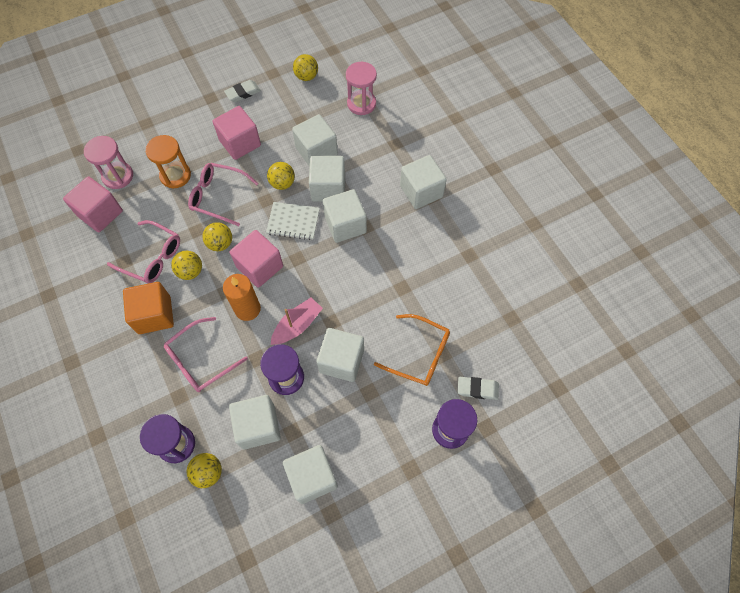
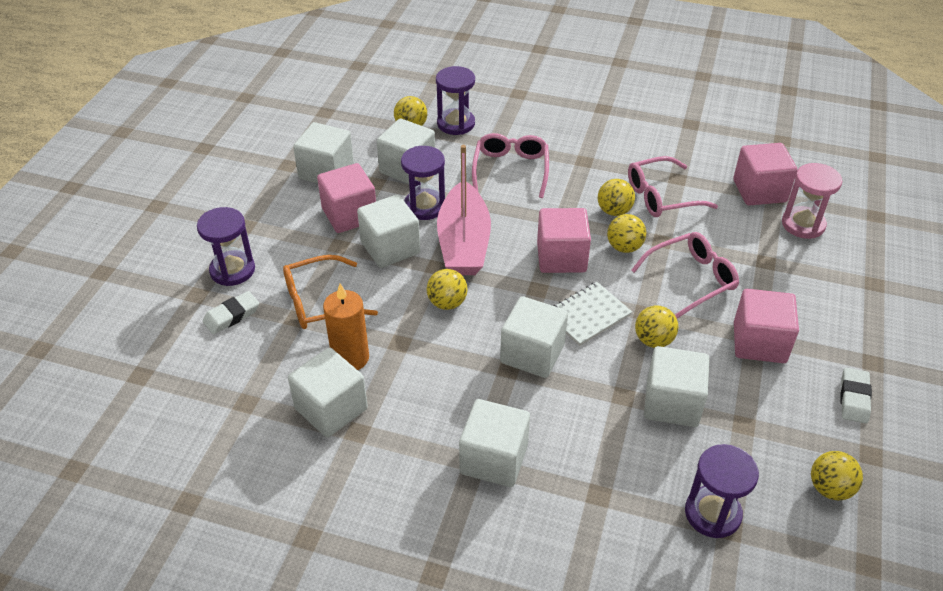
camera: 135 degrees right, 20 degrees down
(154, 315) = (592, 168): orange cube -> none
(175, 175) = (759, 264): orange hourglass -> none
(247, 309) = (524, 223): orange candle -> orange candle (350, 358)
(297, 325) = (464, 243): pink boat -> pink boat, size x1.63
(328, 188) = (601, 375): white cube -> white cube (331, 409)
(338, 414) = (349, 215): none -> pink cube
(352, 291) = (447, 303): none -> yellow ball
(361, 104) = (712, 513): pink hourglass -> purple hourglass

